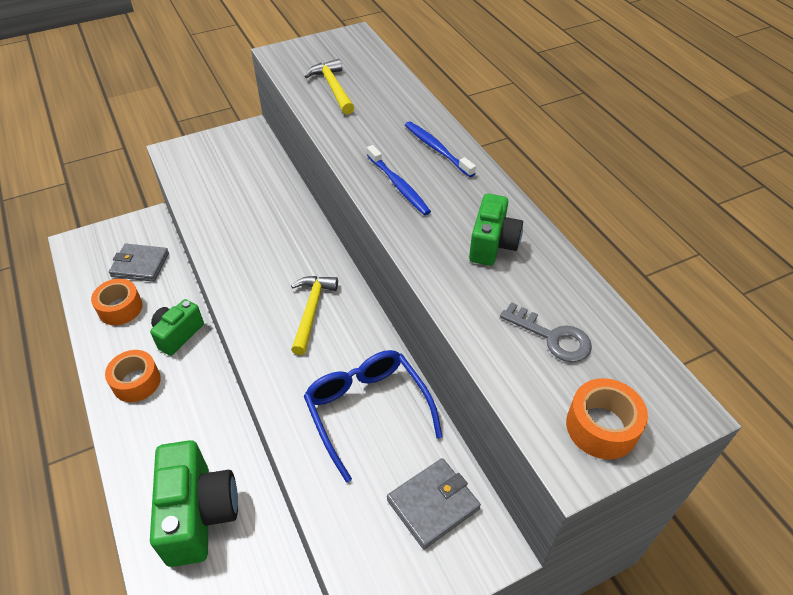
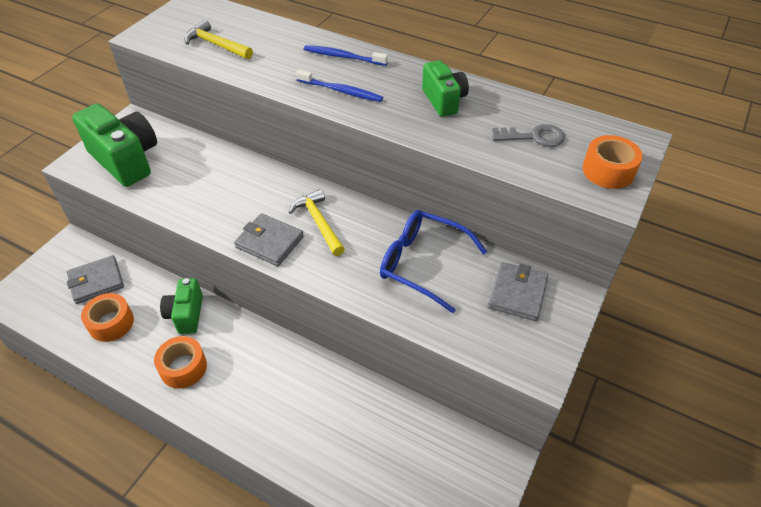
camera: 35 degrees left, 0 degrees up
(198, 514) = (328, 424): green camera -> green camera (126, 160)
(253, 306) = (269, 242): none -> grey wallet

